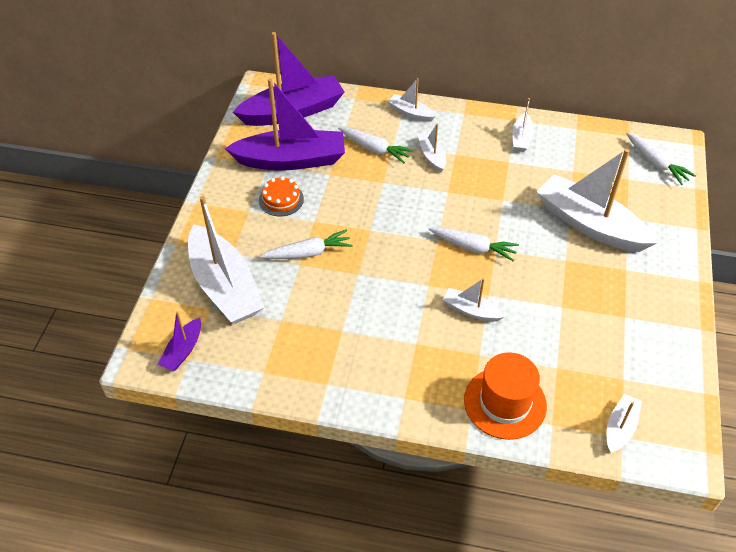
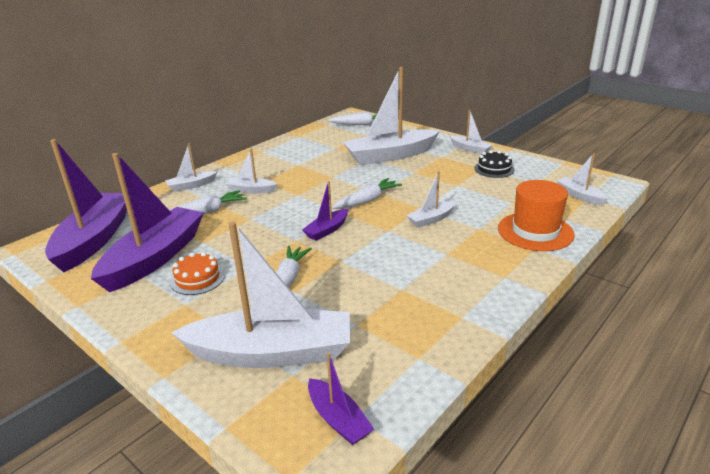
camera: 60 degrees left, 20 degrees down
(399, 242) = (327, 230): none -> purple boat
(521, 138) = (282, 154): white boat -> white boat (470, 149)
(630, 328) = (494, 169): none -> black cake

